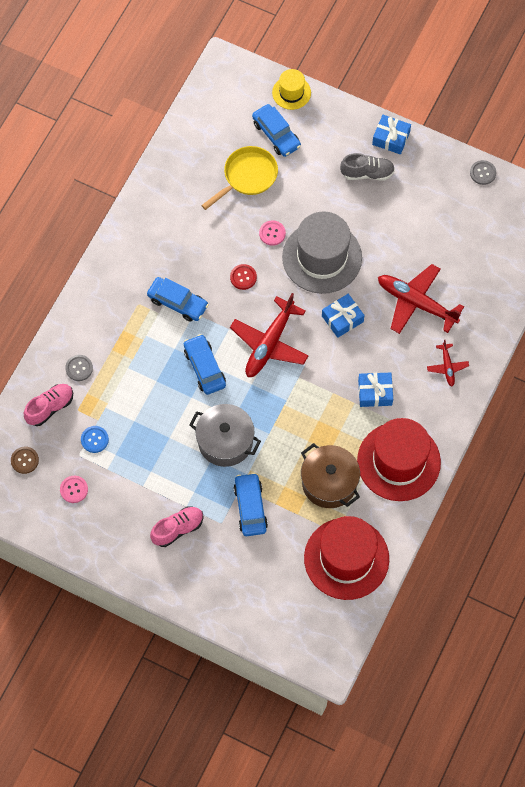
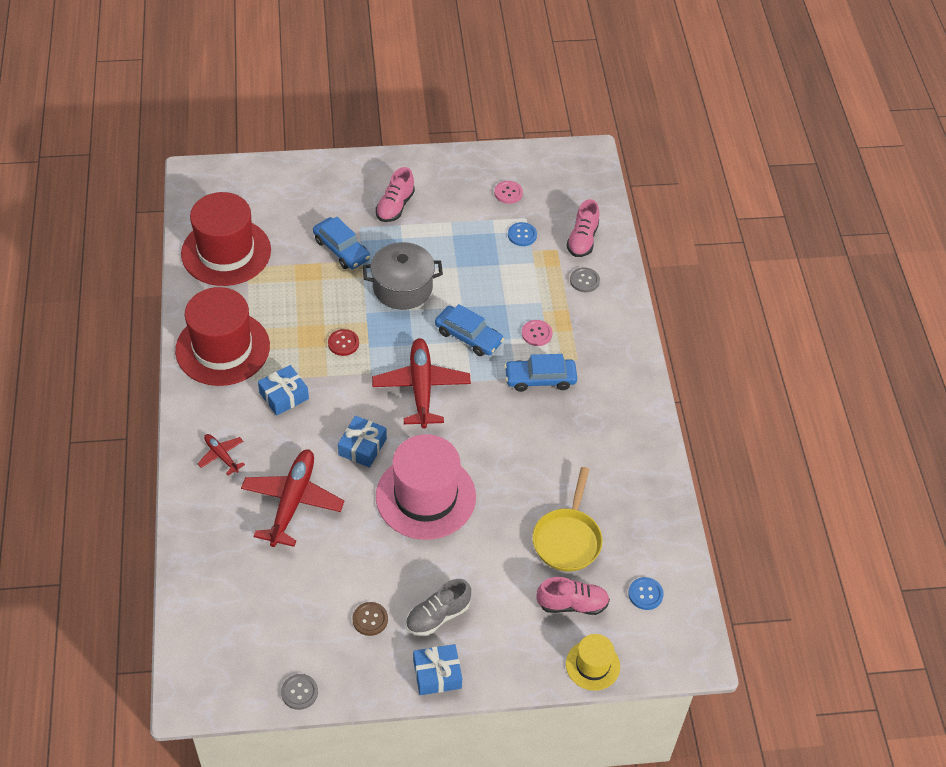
camera: 145 degrees right, 15 degrees down
(24, 460) = (568, 193): brown button -> brown button (370, 619)
(225, 115) = (645, 594): none -> blue button
(243, 277) = (493, 435): red button -> red button (343, 343)
(272, 233) = (496, 493): pink button -> pink button (536, 334)
(276, 134) = (572, 604): blue car -> pink shoe
(322, 257) = (425, 496): grey hat -> pink hat
(329, 482) = (280, 301): brown pot -> none
(416, 303) = (292, 502): red plane -> red plane turned 75 degrees counterclockwise

